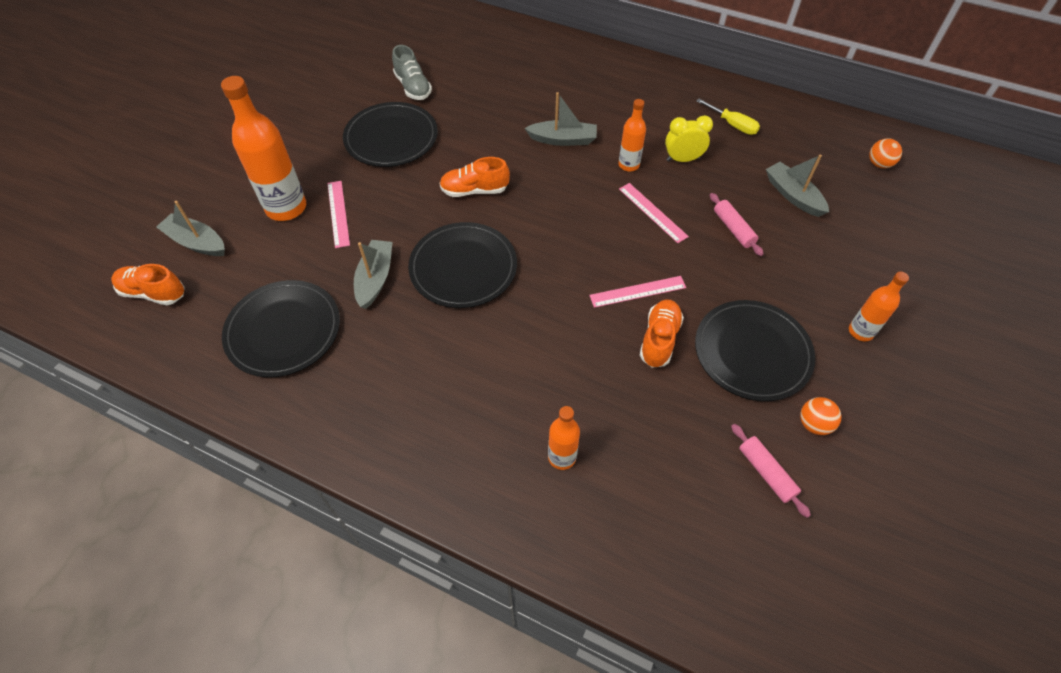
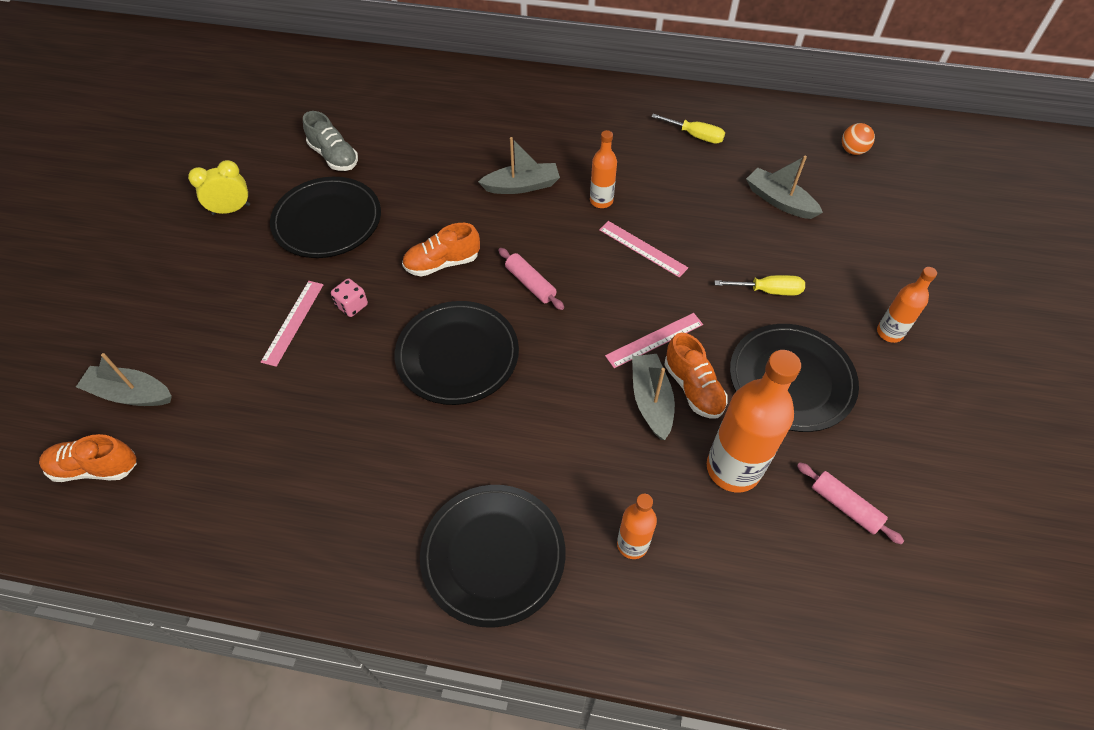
camera: 15 degrees left, 0 degrees up
(283, 330) = (271, 476): black plate -> black plate (493, 555)
(286, 208) = (228, 328): orange bottle -> orange bottle (733, 468)
(338, 213) = (293, 322): pink ruler -> pink ruler turned 45 degrees clockwise
(375, 279) = (361, 390): grey boat -> grey boat (651, 401)
(389, 210) = (352, 305): none -> pink dice
(659, 339) = (693, 388): orange shoe -> orange shoe turned 150 degrees clockwise
(682, 159) = (655, 183): yellow clock -> yellow clock (231, 209)
(733, 229) = (731, 250): pink rolling pin -> pink rolling pin (530, 284)
(756, 271) = (768, 291): none -> yellow screwdriver
(813, 424) = (875, 442): orange ball -> none

